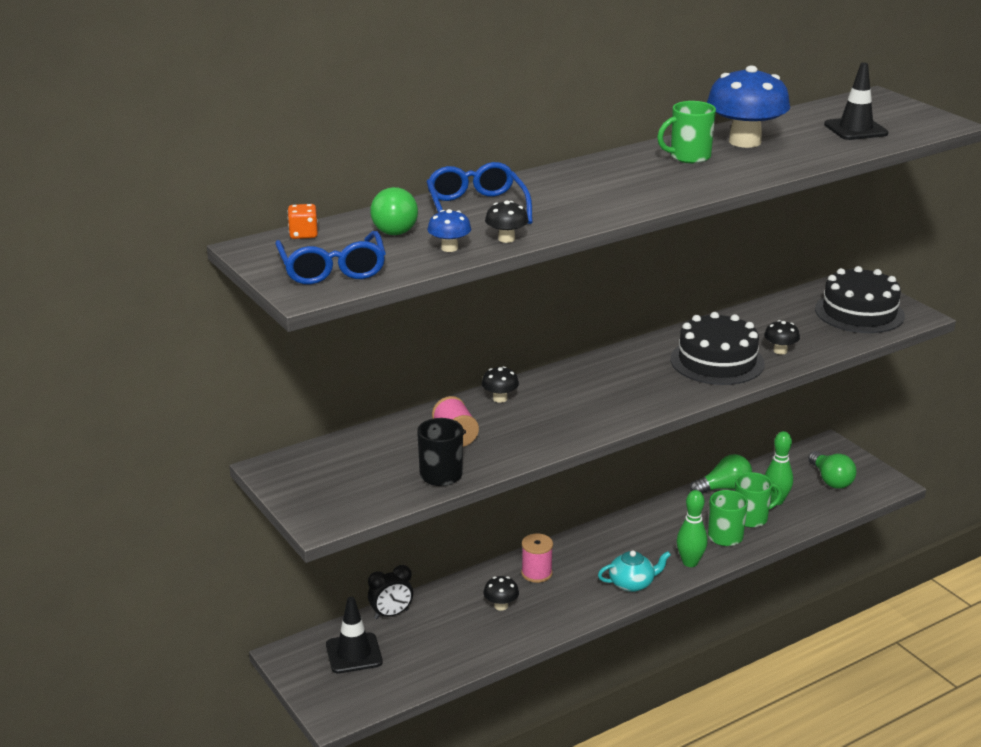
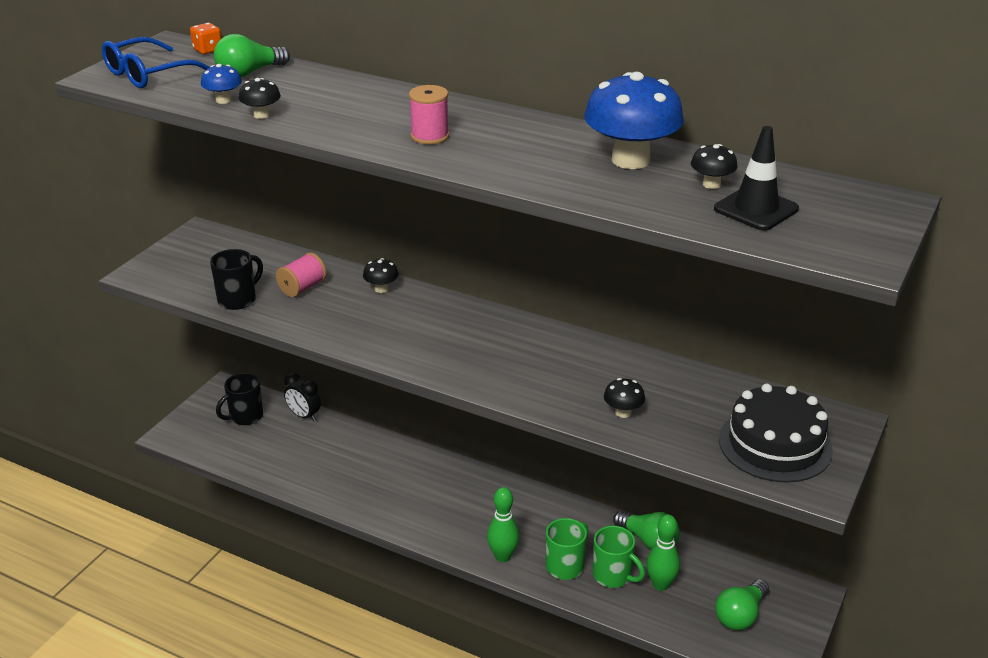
camera: 60 degrees right, 5 degrees up
(354, 653) = (245, 417): black traffic cone -> black mug
(476, 207) = (320, 89): blue glasses -> none
(501, 606) = (354, 466): black mushroom -> black mushroom (711, 184)
(536, 573) = (413, 470): pink spool -> pink spool (429, 136)
(632, 583) = (441, 530): turquoise teapot -> none
(688, 157) = (549, 143): green mug -> none
(717, 361) = (560, 380): black cake -> none

